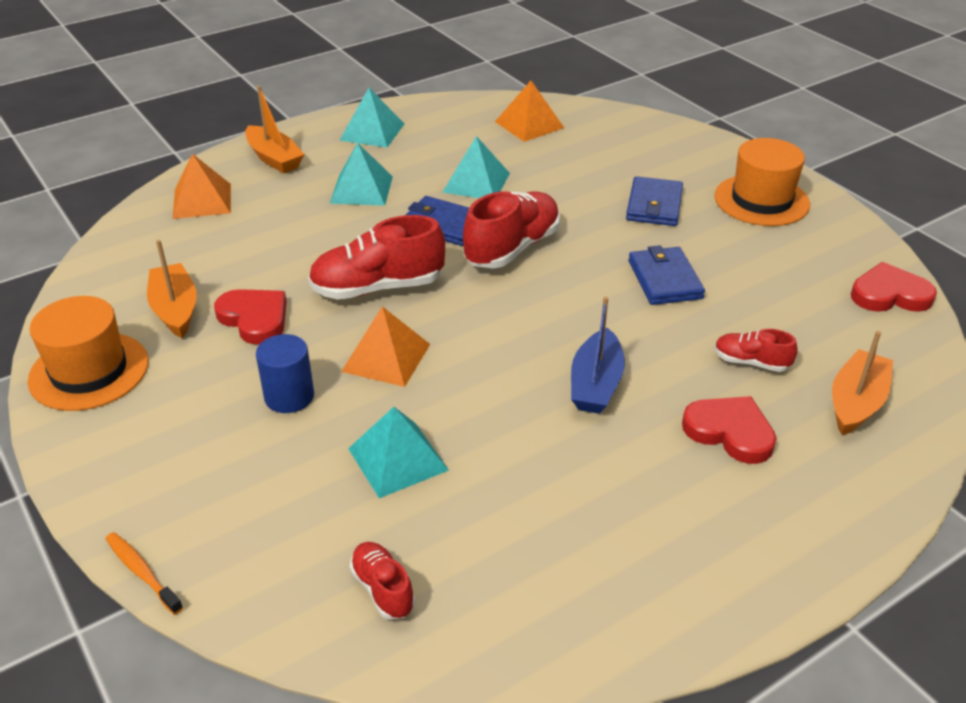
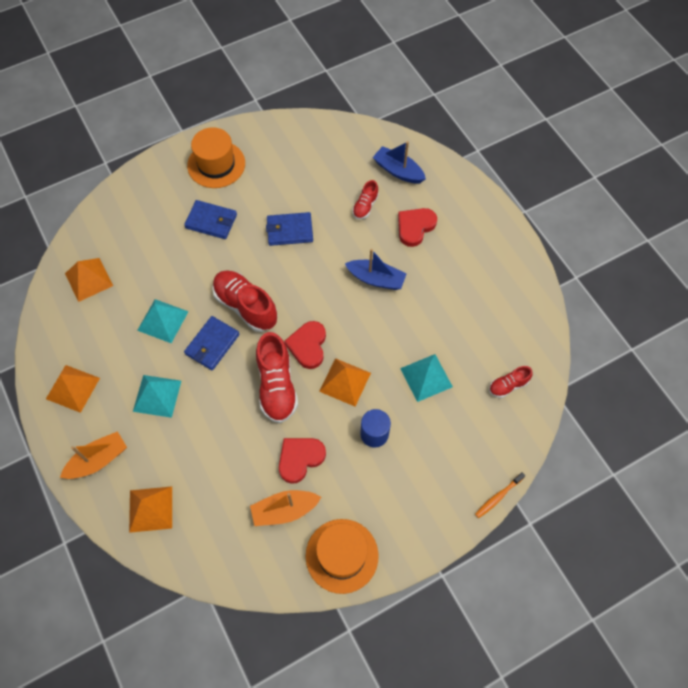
camera: 85 degrees left, 25 degrees up
(372, 132) = (73, 388): turquoise pyramid -> orange pyramid
(856, 403) = (398, 171): orange boat -> blue boat
(889, 294) = (316, 131): red heart -> red heart (308, 346)

